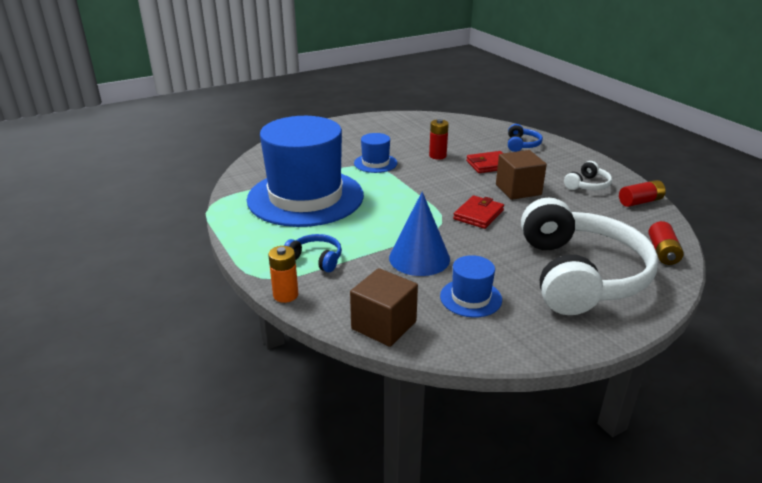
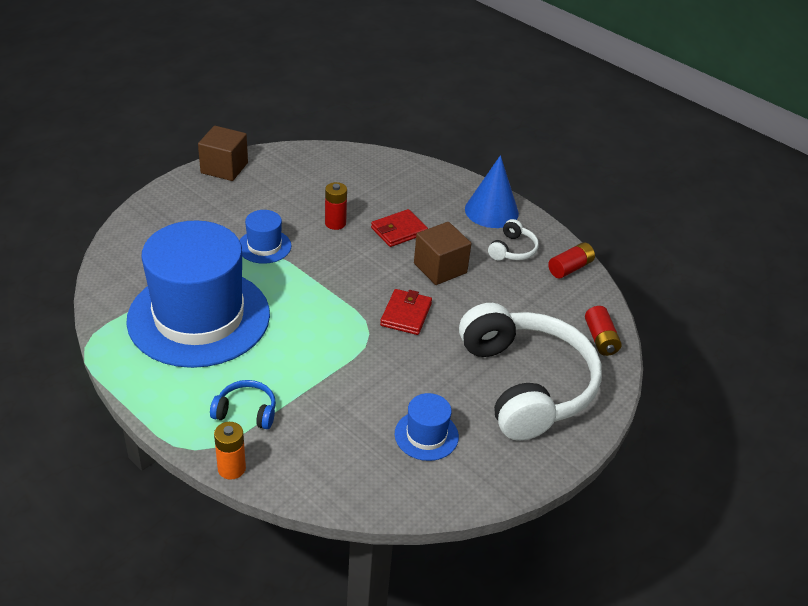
camera: 20 degrees left, 10 degrees up
(384, 325) = (349, 488): brown cube -> brown cube (224, 168)
(419, 258) = (359, 390): blue cone -> blue cone (491, 211)
(522, 145) = (428, 191): blue headphones -> none

